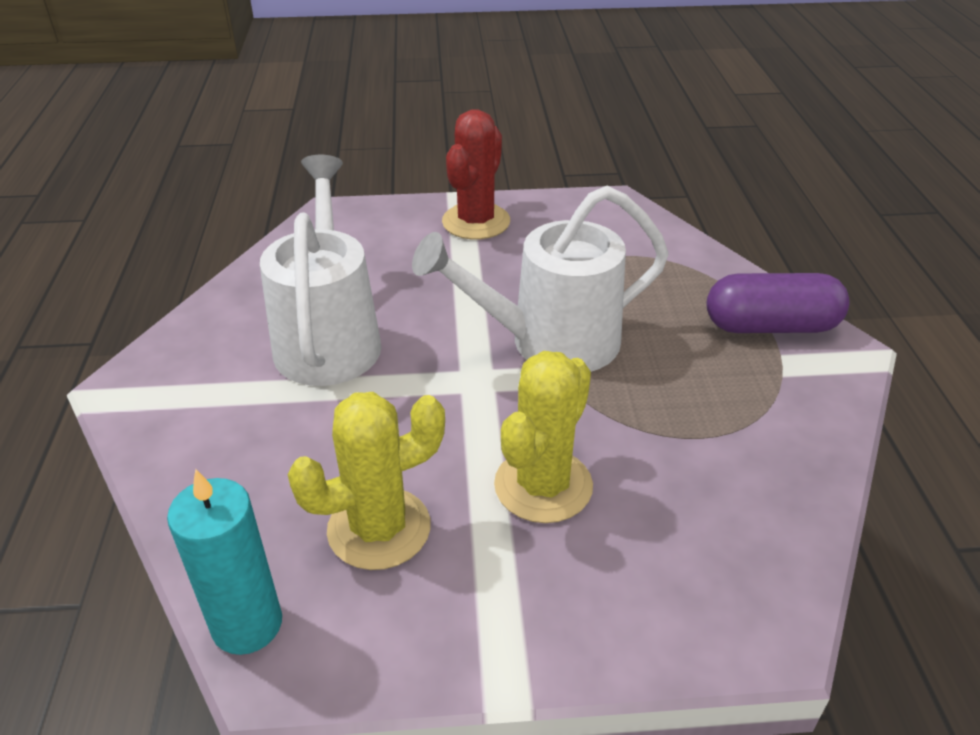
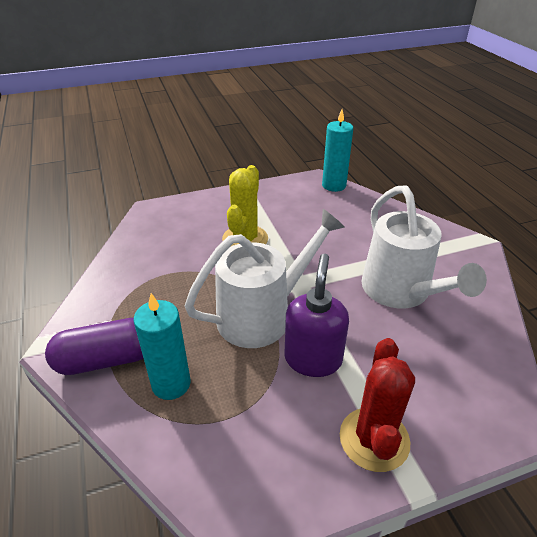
camera: 165 degrees right, 0 degrees up
(379, 528) = (307, 214): yellow cactus -> none
(503, 285) = (313, 359): none -> purple soap dispenser
(681, 290) = (171, 384): none -> turquoise candle

